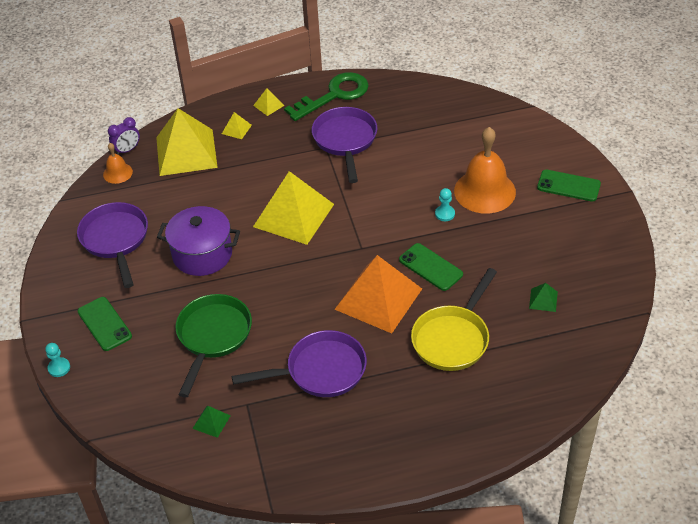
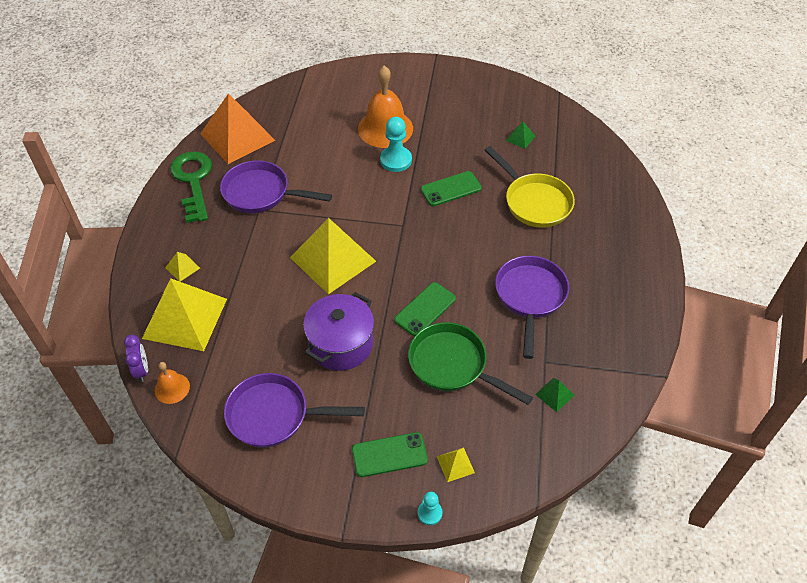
camera: 70 degrees left, 5 degrees up
(268, 105) = (167, 233): yellow pyramid -> yellow pyramid (455, 464)
(378, 298) = (468, 233): orange pyramid -> orange pyramid (237, 137)
(445, 214) = (396, 160): turquoise pawn -> turquoise pawn, size x1.74
(568, 186) = (410, 82): green phone -> green phone (425, 309)

